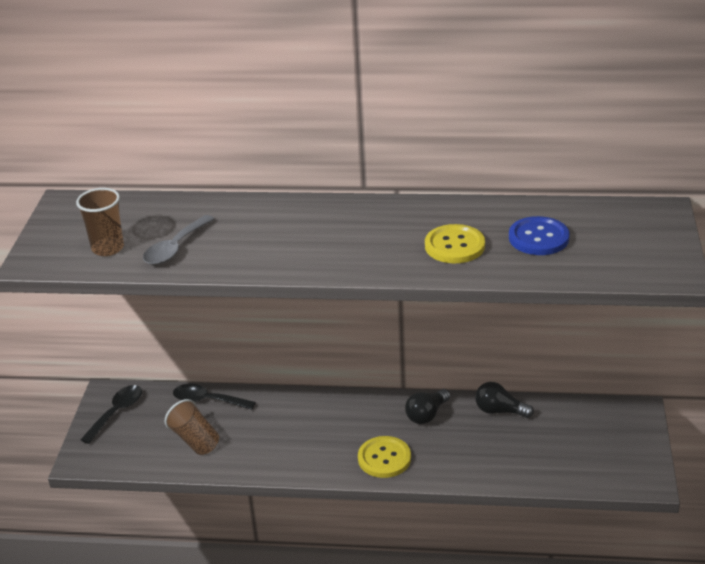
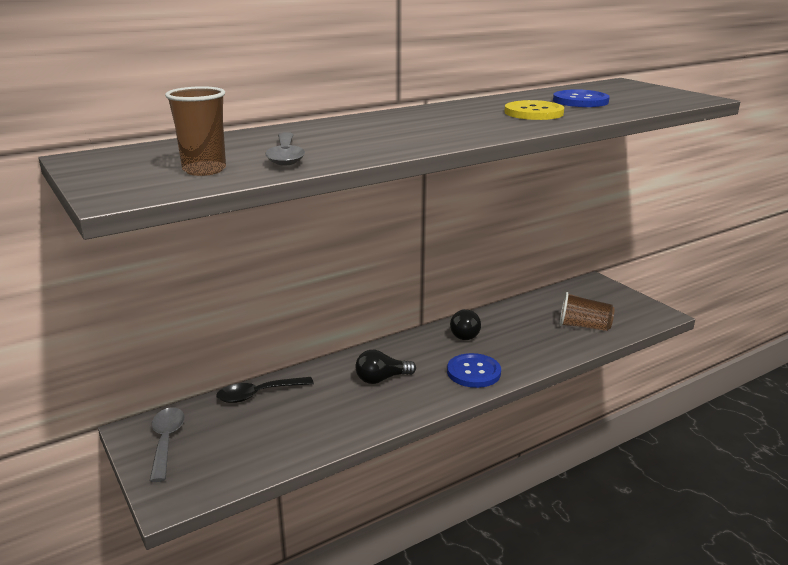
camera: 40 degrees left, 10 degrees down
(116, 413) = (166, 441): black spoon -> grey spoon
(195, 440) = (284, 428): brown cup -> brown cup (583, 326)
(384, 458) = (473, 372): yellow button -> blue button
(499, 411) = (511, 313): black light bulb -> black light bulb (381, 379)

